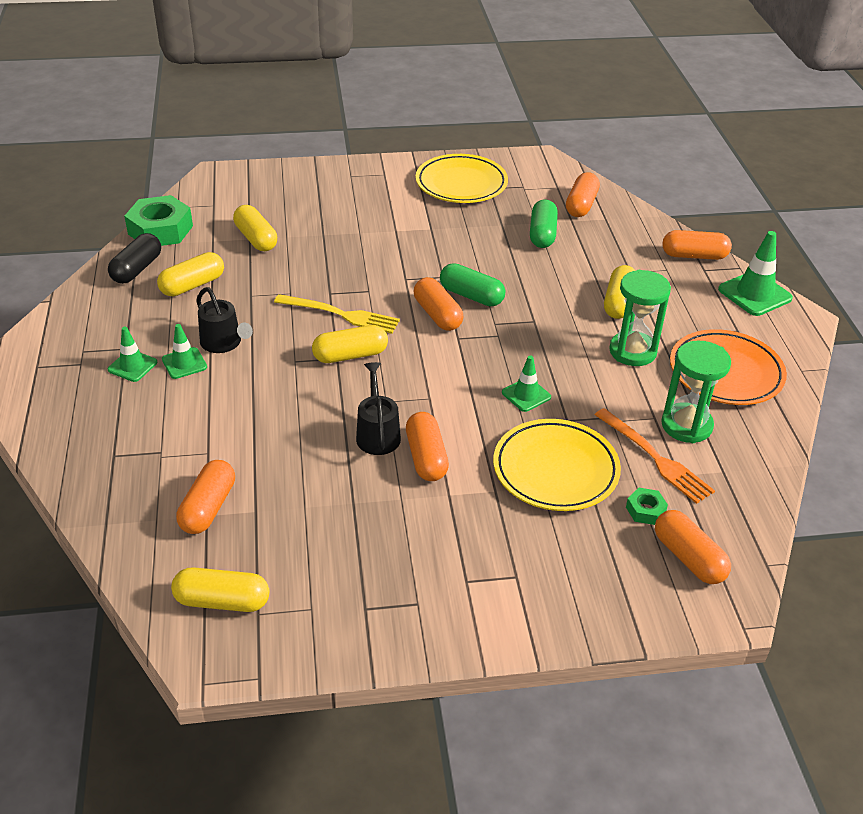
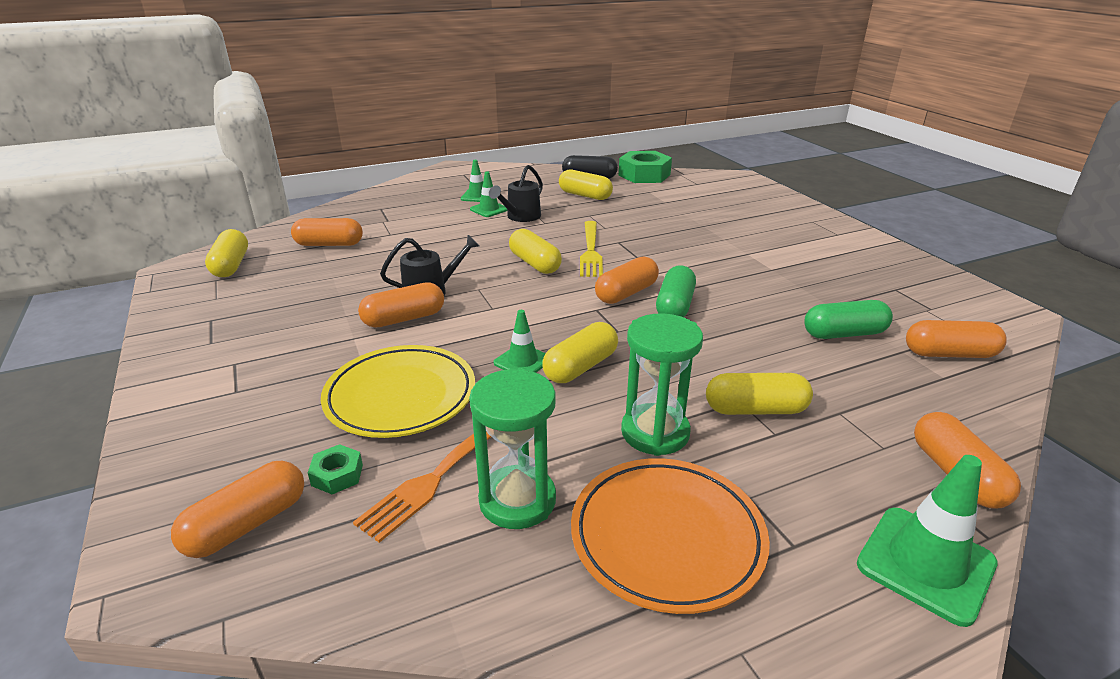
camera: 75 degrees right, 10 degrees down
(256, 239) = (667, 204): yellow capsule -> yellow capsule (580, 367)
(461, 184) = (878, 272): yellow plate -> none

